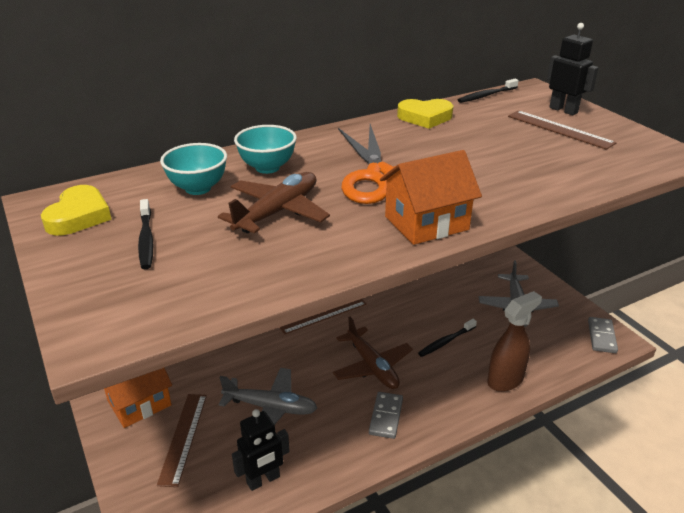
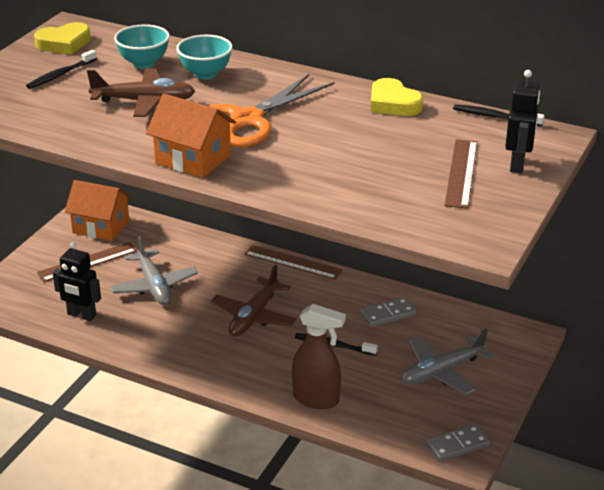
camera: 55 degrees right, 0 degrees up
(386, 416) = (200, 347): grey domino -> grey domino (387, 314)

